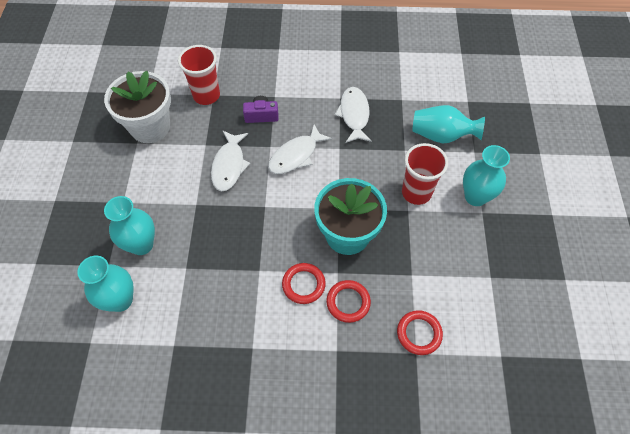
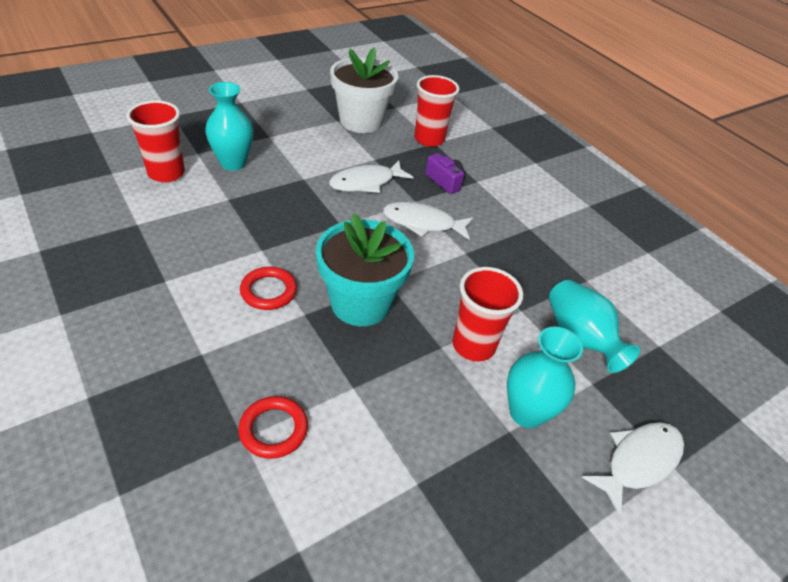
camera: 50 degrees right, 15 degrees down
(120, 300) = (166, 173): turquoise vase -> red cup
(348, 302) = (272, 339): red ring -> none
(354, 115) = (521, 248): white fish -> white fish (638, 462)

